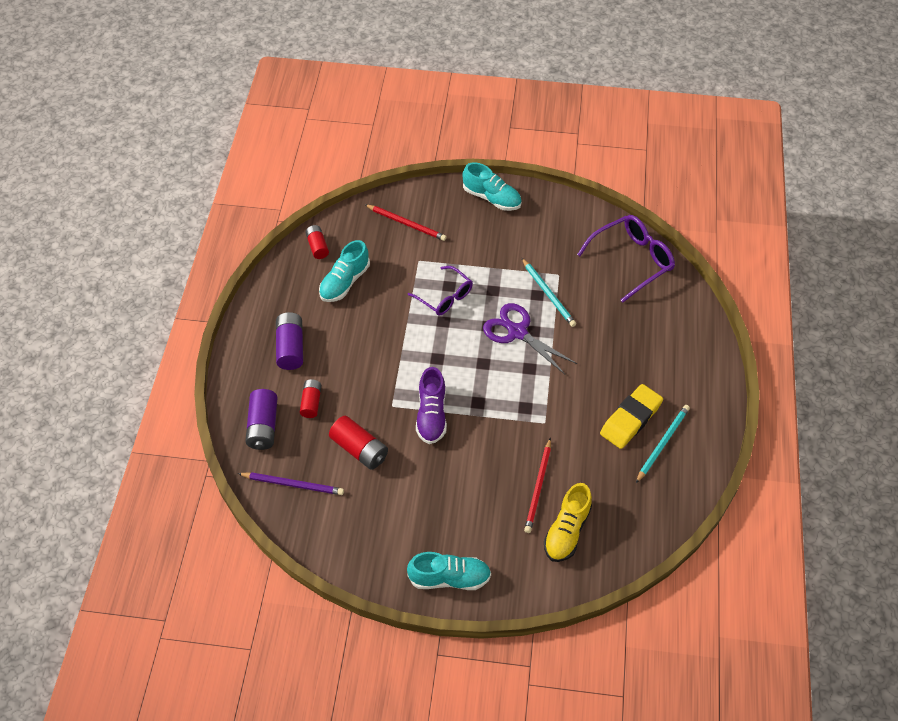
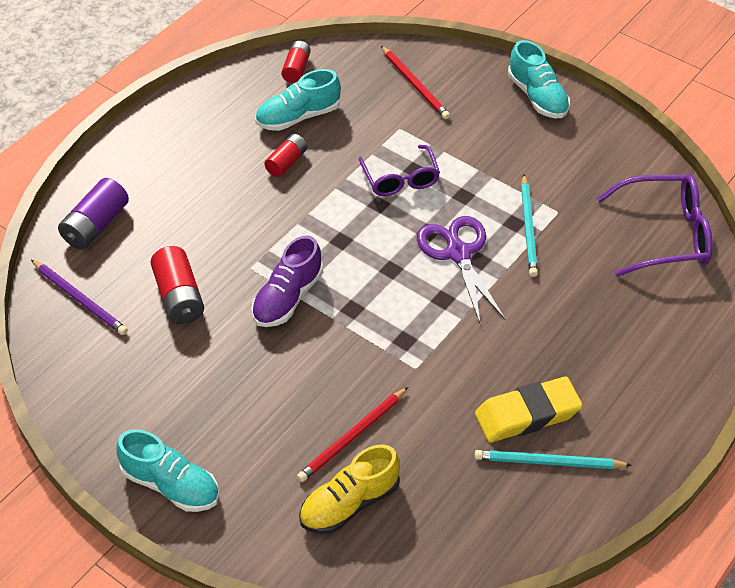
camera: 30 degrees right, 5 degrees down
(290, 348) = (187, 159): purple battery -> none
(311, 402) = (165, 224): red battery -> red battery (286, 162)
(662, 443) = (548, 462): turquoise pencil -> turquoise pencil turned 150 degrees counterclockwise

